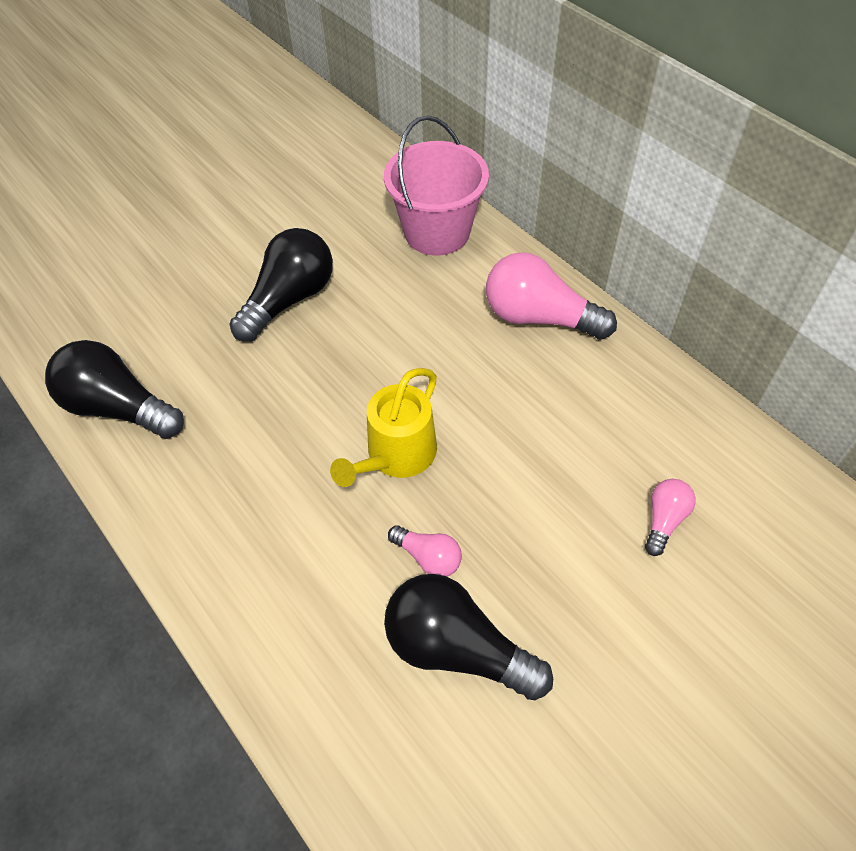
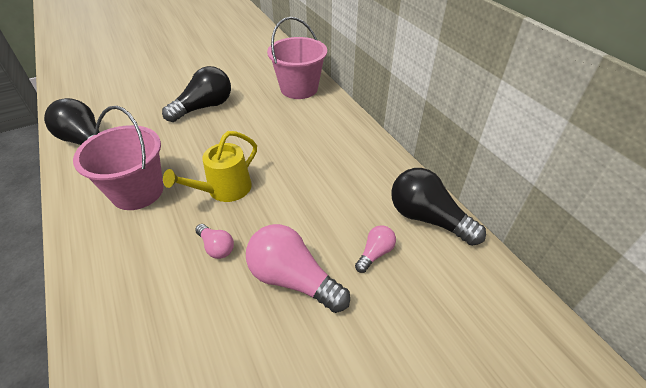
camera: 10 degrees right, 10 degrees down
(257, 486) = (137, 191): none -> pink bucket
(457, 648) = (209, 304): black light bulb -> black light bulb (427, 218)
(539, 317) = (339, 135): pink light bulb -> pink light bulb (293, 279)

